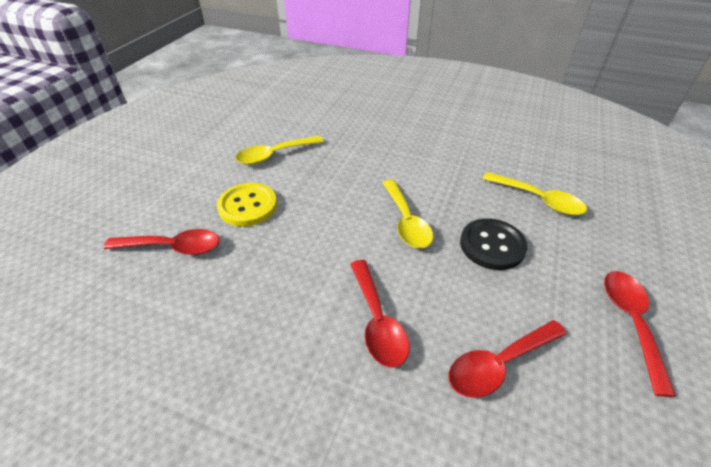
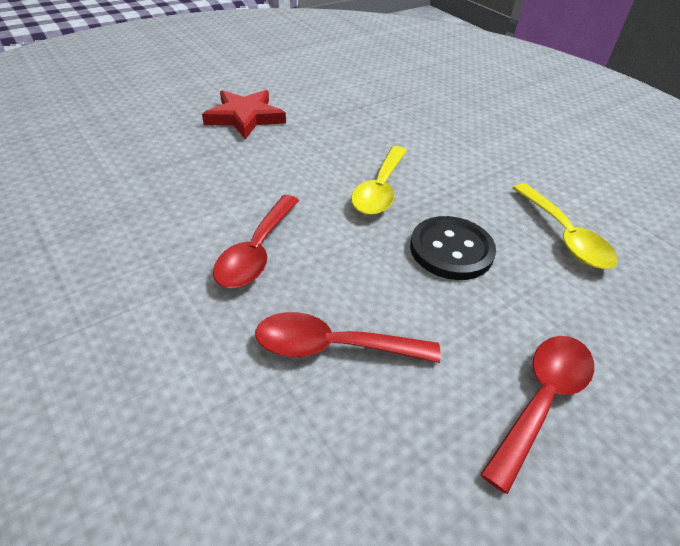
camera: 30 degrees right, 0 degrees up
(173, 247) = (154, 122): red spoon -> none
(248, 206) = (245, 117): yellow button -> red star
(274, 155) = (313, 88): yellow spoon -> none

